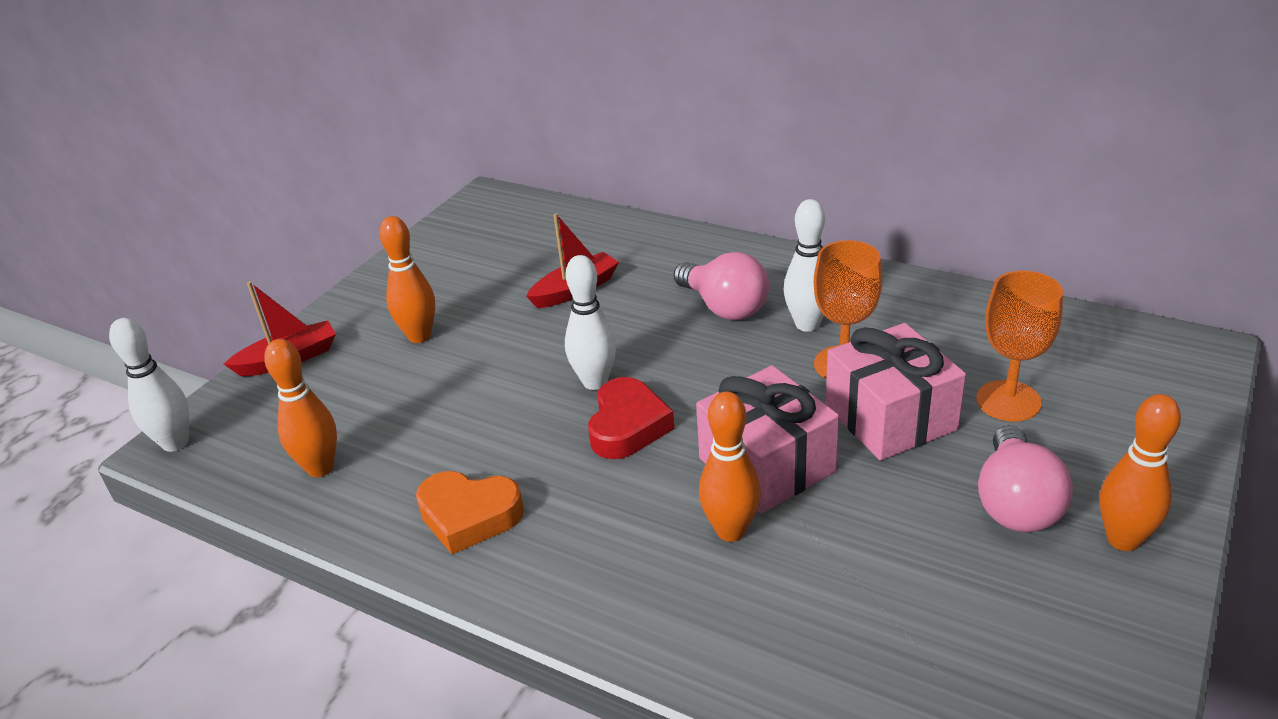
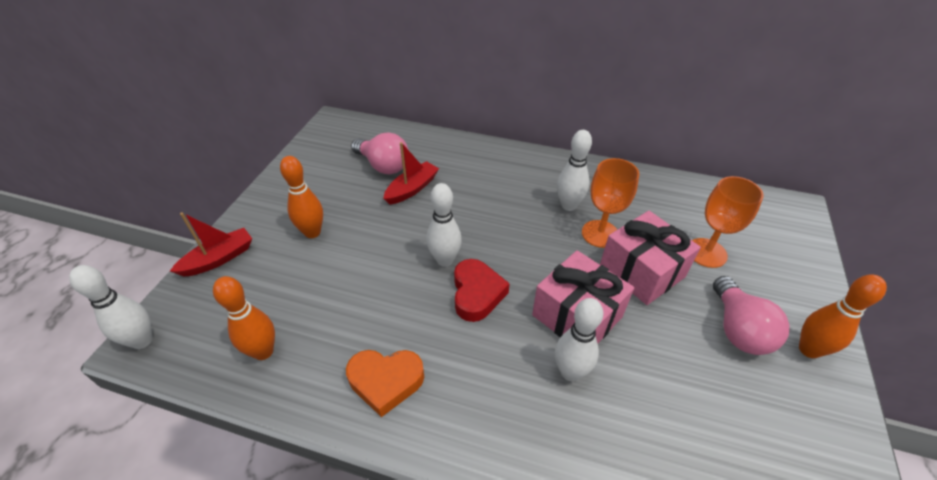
camera: 15 degrees left, 10 degrees up
(724, 307) = (513, 196): pink light bulb -> pink light bulb (383, 165)
(731, 531) = (570, 372): orange bowling pin -> white bowling pin

